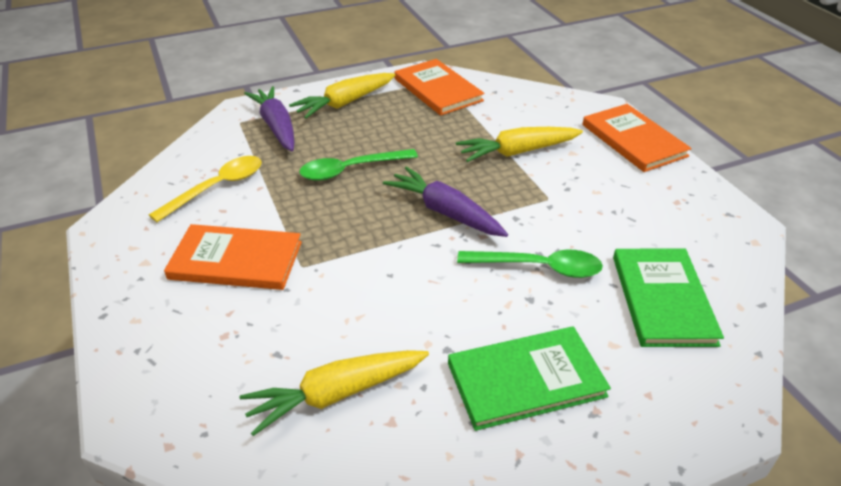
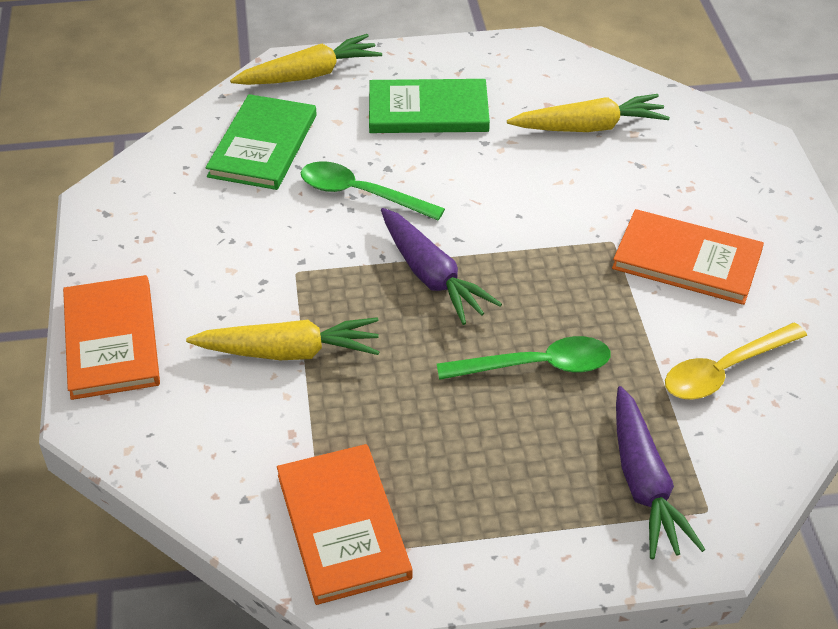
camera: 165 degrees left, 5 degrees up
(345, 103) = (520, 523): yellow carrot -> yellow carrot (309, 75)

